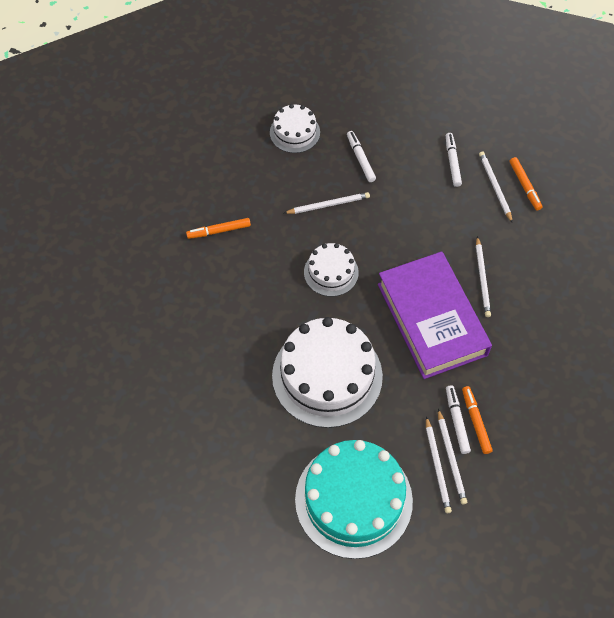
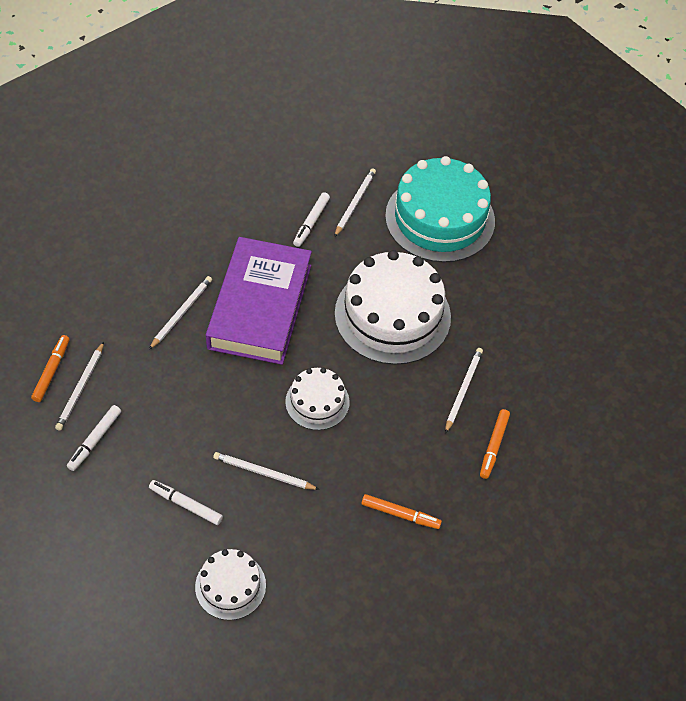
camera: 150 degrees left, 5 degrees down
(360, 159) = (186, 504): white marker -> white marker turned 105 degrees clockwise
(451, 458) = (339, 202): white pencil -> white pencil (463, 390)
(476, 421) = (296, 214): orange marker -> orange marker (494, 446)

